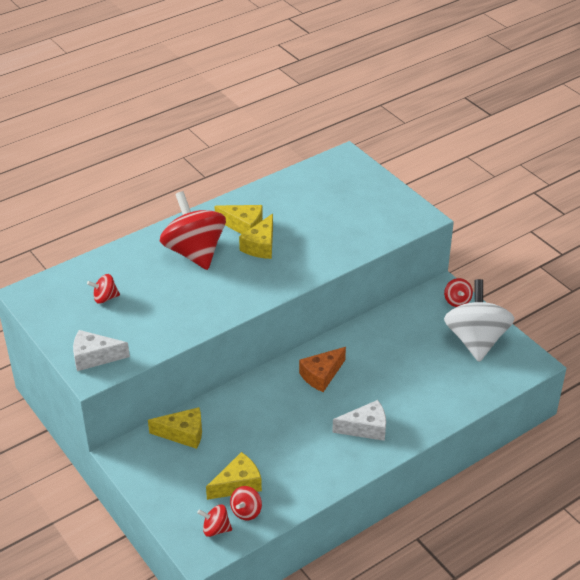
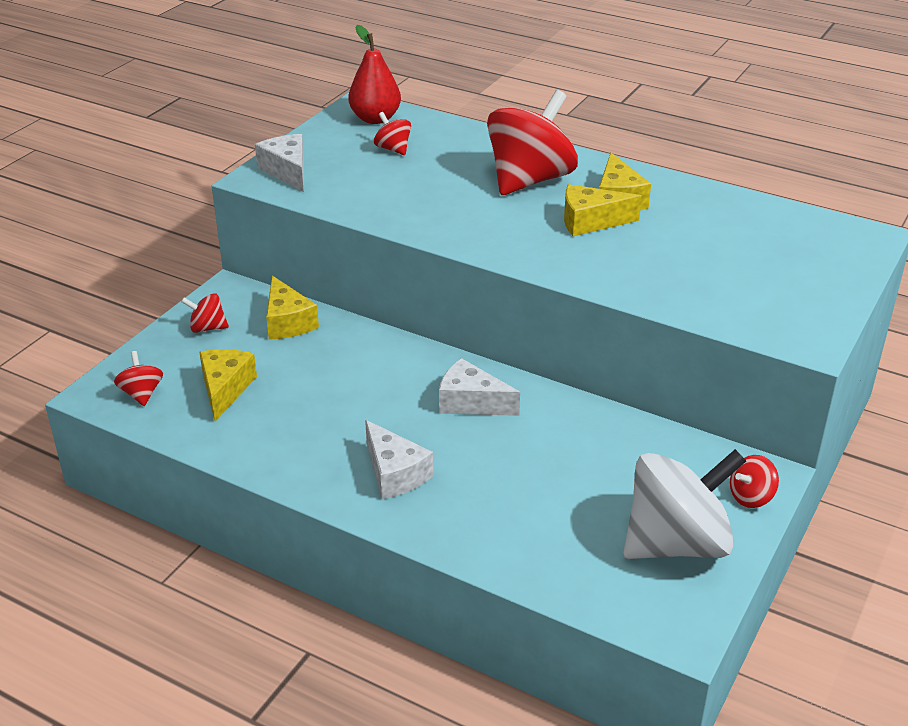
camera: 65 degrees right, 5 degrees down
(53, 293) = (375, 119): none -> red pear
(238, 484) = (225, 389): yellow cheese -> yellow cheese turned 120 degrees counterclockwise
(246, 511) = (182, 409): red spinning top -> red spinning top (207, 328)
(321, 375) = (471, 402): orange cheese -> white cheese

